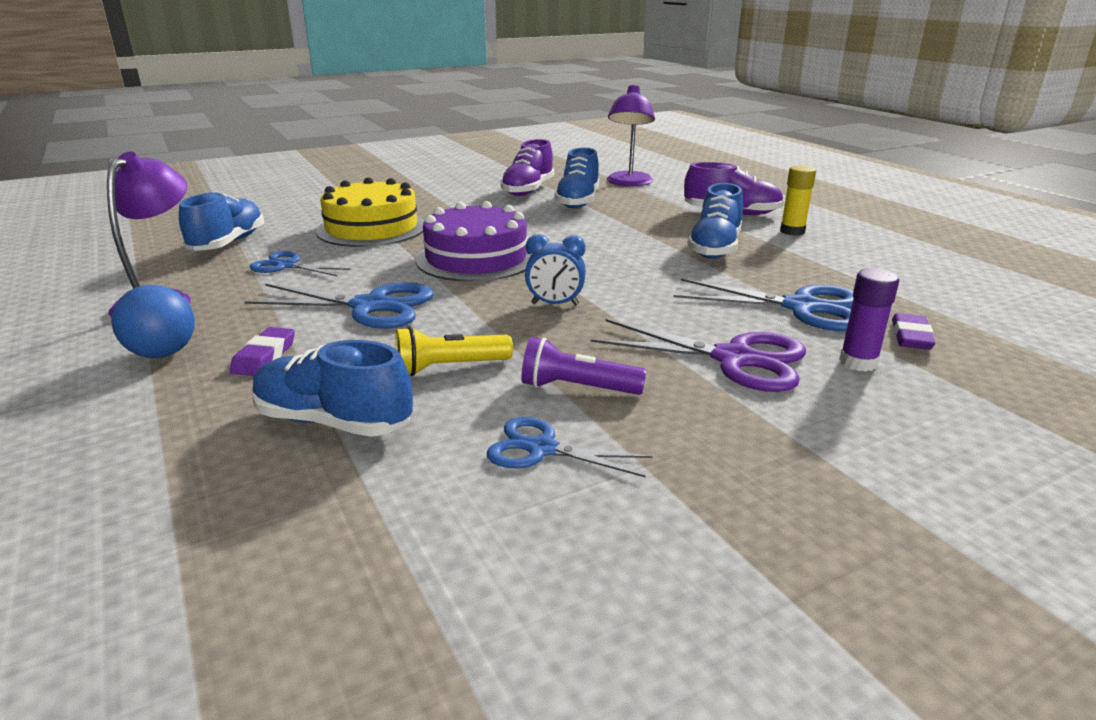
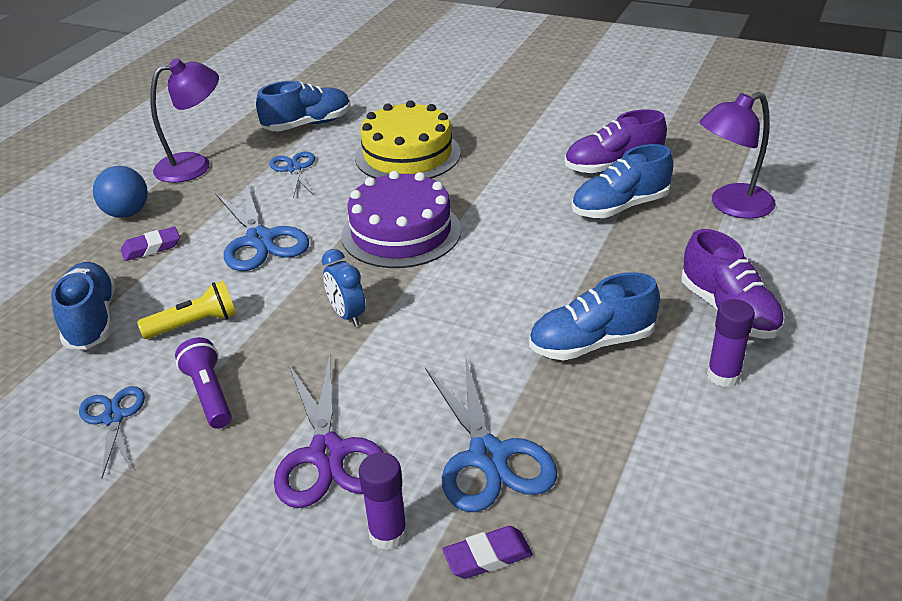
camera: 55 degrees right, 10 degrees up
(449, 368) = (194, 324): yellow flashlight -> yellow flashlight turned 120 degrees clockwise
(792, 231) = (723, 375): yellow glue stick -> purple glue stick

